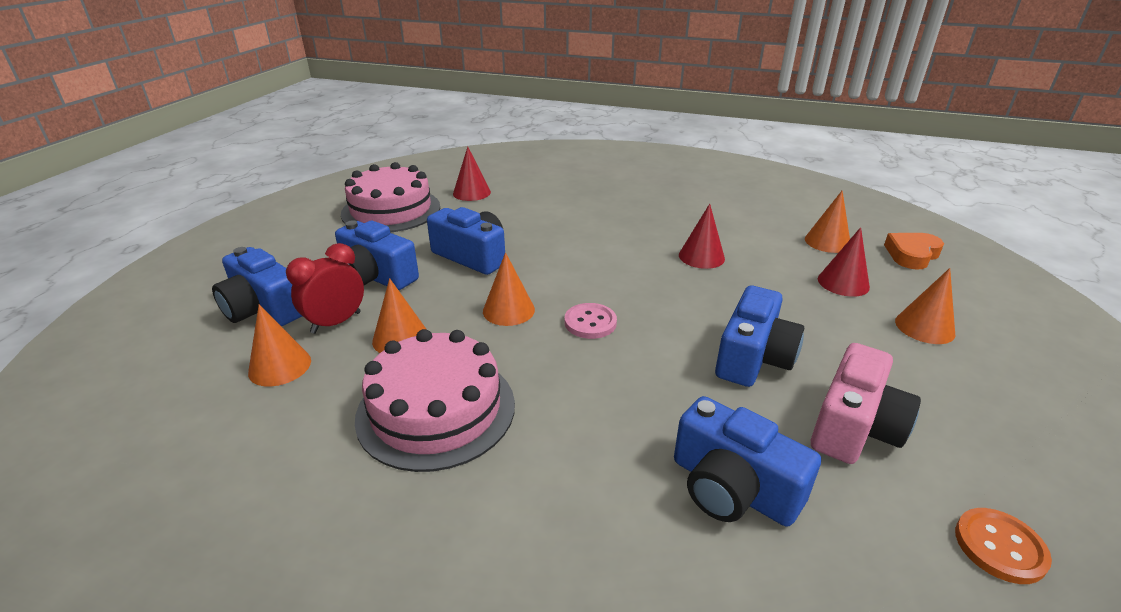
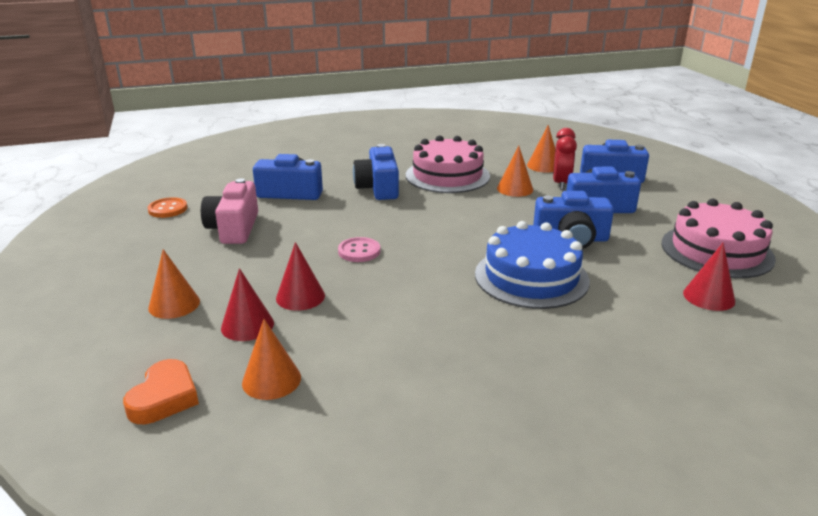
camera: 145 degrees right, 5 degrees down
(508, 310) = (484, 217): orange cone -> none
(563, 240) = (531, 277): none -> blue cake
(590, 322) = (425, 227): pink button -> pink button (359, 251)
(701, 256) = (395, 306): red cone -> red cone (300, 296)
(753, 357) = (304, 242): blue camera -> blue camera (378, 188)

